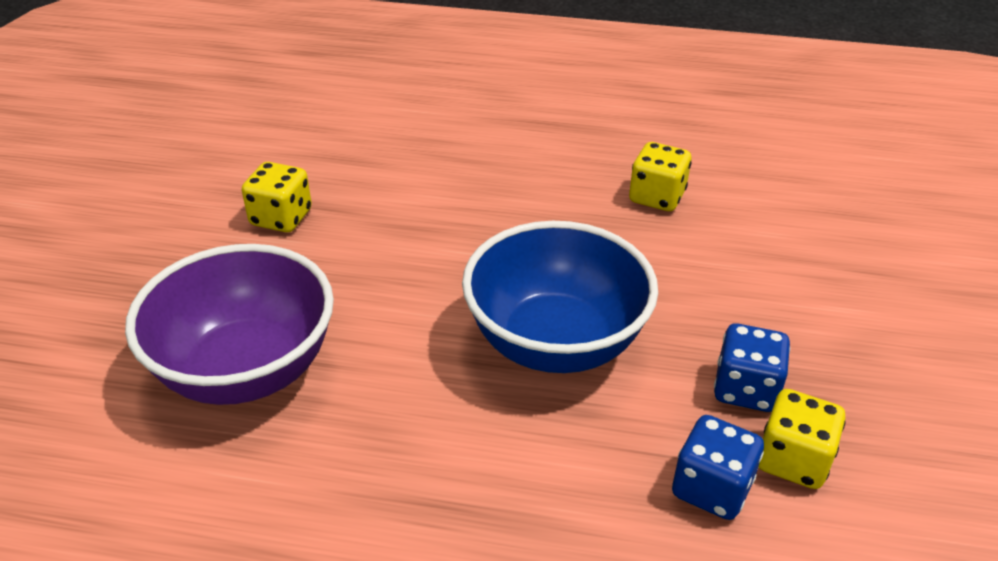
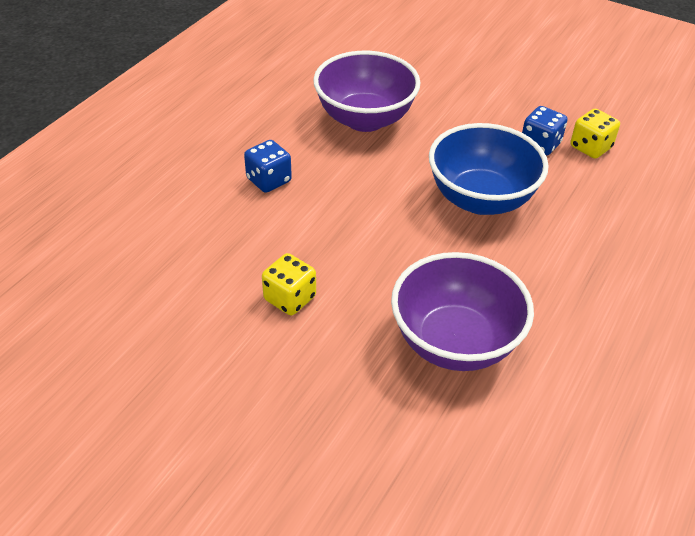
camera: 70 degrees left, 5 degrees up
(656, 197) = (365, 119): yellow dice -> purple bowl
(711, 488) = (601, 178): blue dice -> blue dice (269, 180)

